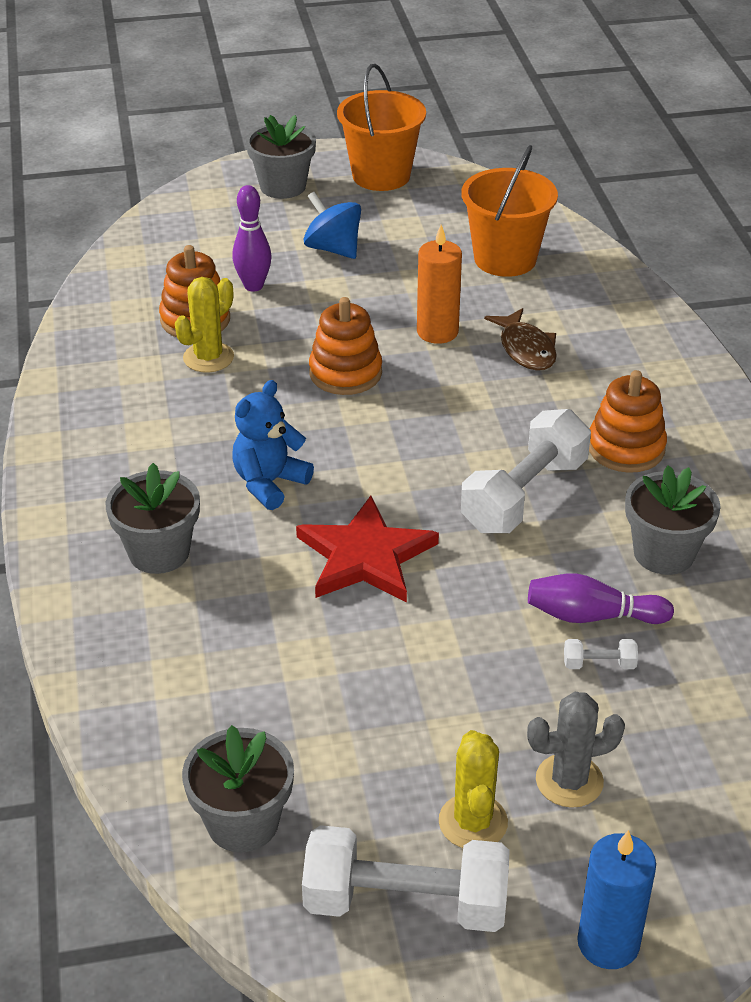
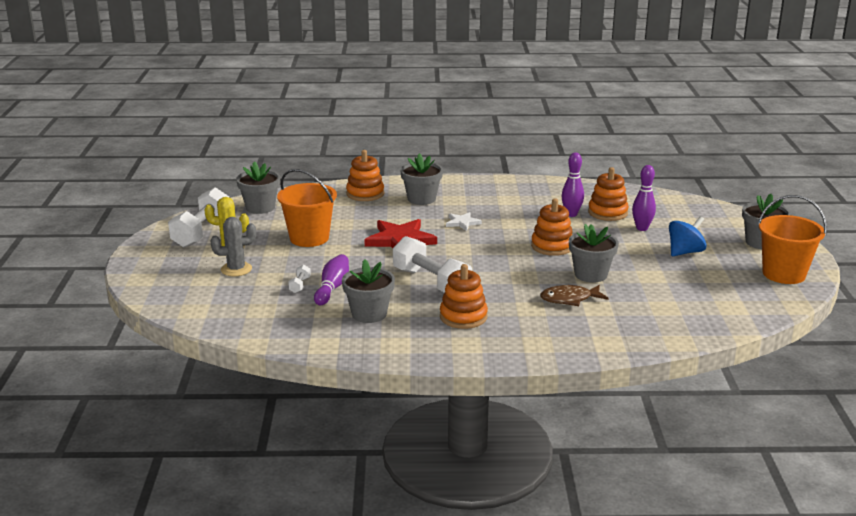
camera: 100 degrees right, 15 degrees down
(139, 645) = (365, 194): none -> orange stacking toy
(208, 357) = (571, 214): yellow cactus -> purple bowling pin
(269, 483) = (462, 223): blue teddy bear -> white star
(437, 332) = (590, 274): orange candle -> grey flower pot
(505, 259) = (676, 305): orange bucket -> orange bucket (309, 238)
(569, 781) = (236, 269): grey cactus -> grey cactus turned 75 degrees clockwise
(608, 943) = (152, 266): blue candle -> none

